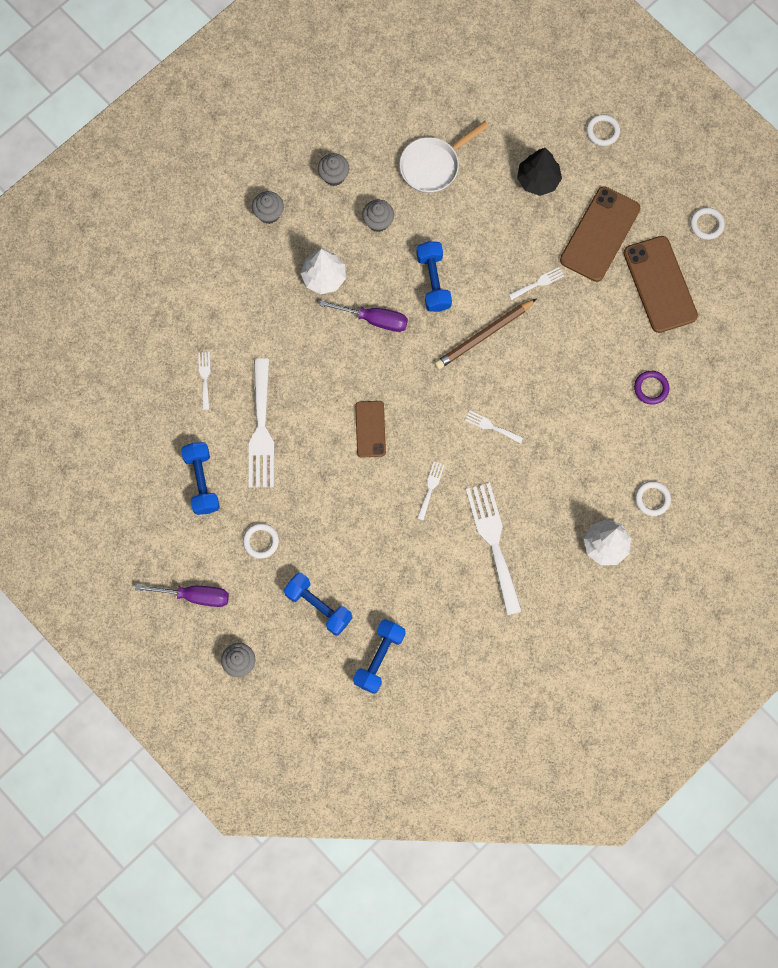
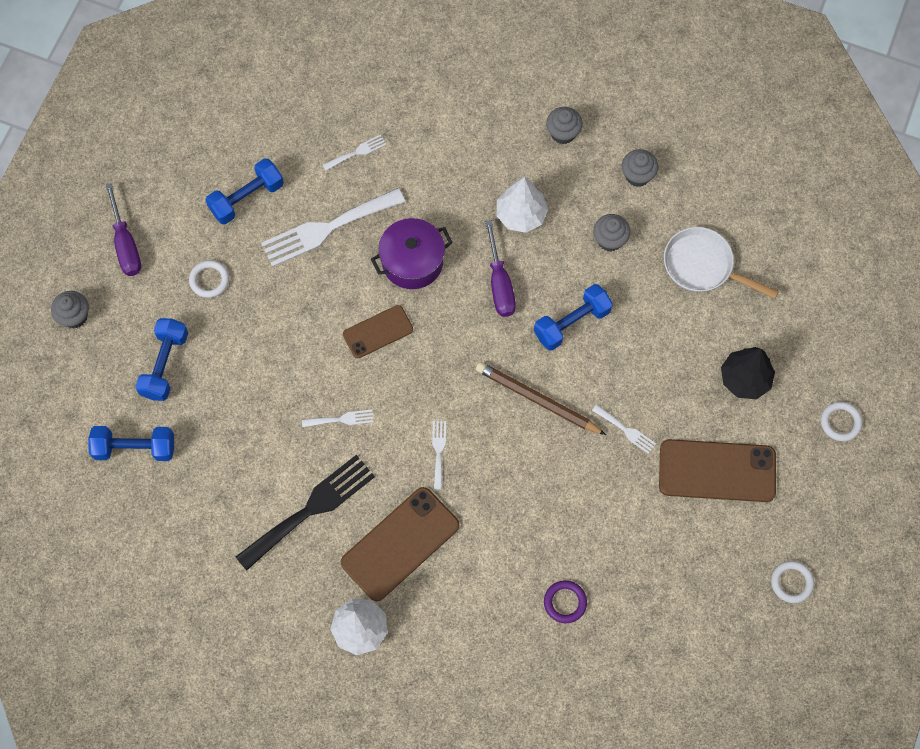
camera: 65 degrees right, 5 degrees down
(323, 377) = (412, 262): none -> purple pot
(493, 542) = (311, 509): white fork -> black fork
(652, 499) = (436, 658): white ring -> none
(660, 284) = (692, 560): brown phone -> brown phone (400, 544)

